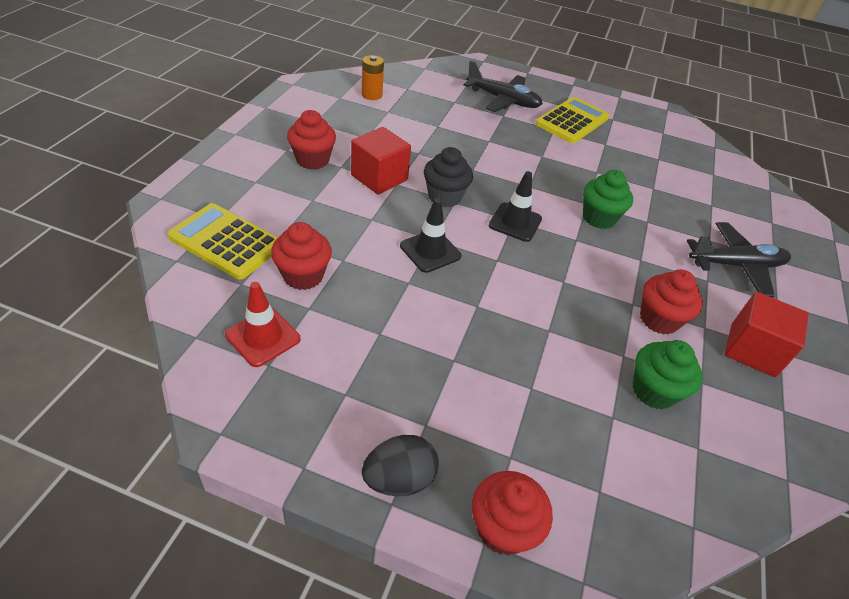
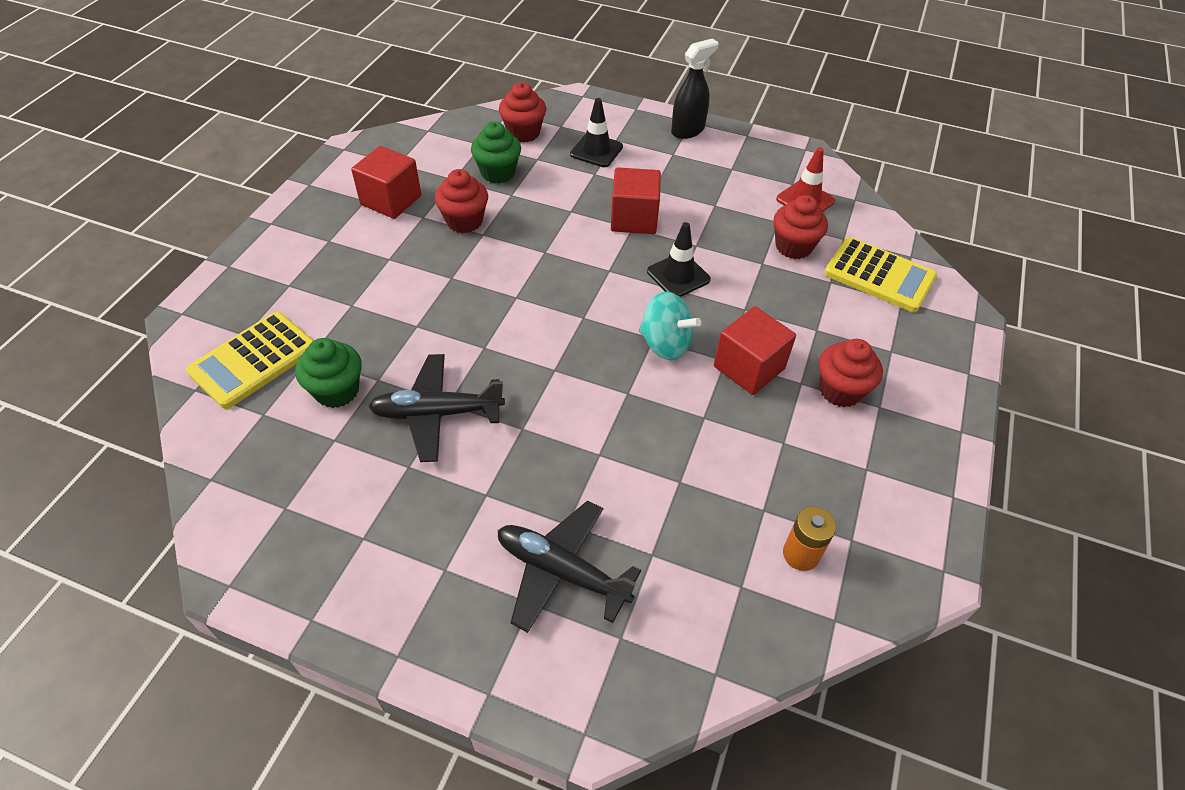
camera: 175 degrees left, 5 degrees up
(399, 479) = (688, 130): black egg -> black spray bottle
(444, 197) = (665, 344): black cupcake -> turquoise spinning top
(476, 316) = (634, 219): none -> red cube
(503, 528) = (625, 112): red cupcake -> red cupcake (523, 133)
(515, 222) = (583, 314): black traffic cone -> black traffic cone (596, 151)
(572, 121) = (445, 520): yellow calculator -> yellow calculator (253, 360)
(599, 218) = (478, 326): green cupcake -> green cupcake (337, 391)
(735, 265) = (343, 275): black plane -> black plane (437, 414)

